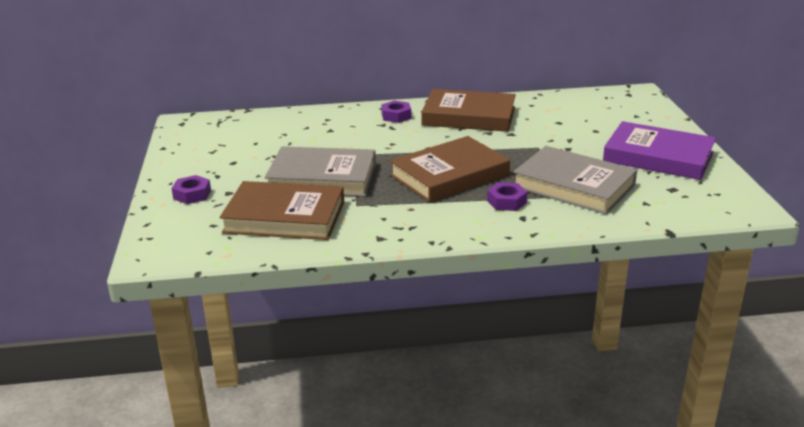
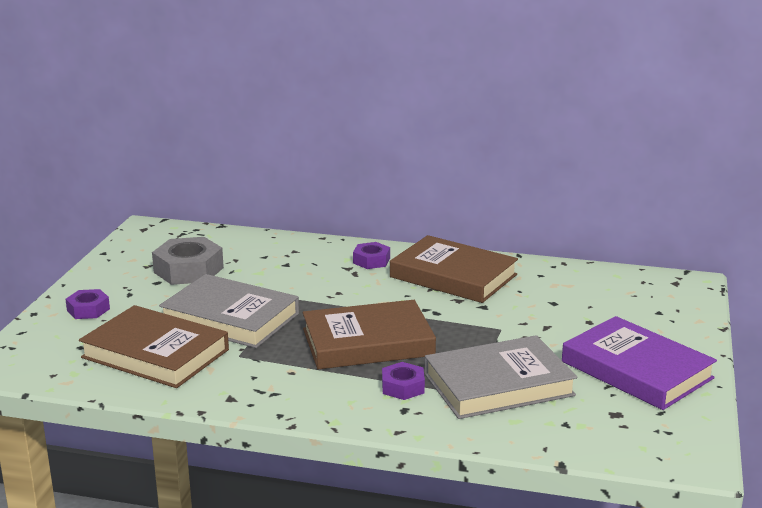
camera: 20 degrees right, 5 degrees down
(252, 148) = (188, 270): none -> grey nut
(574, 186) = (498, 384): grey book -> grey book turned 75 degrees counterclockwise

